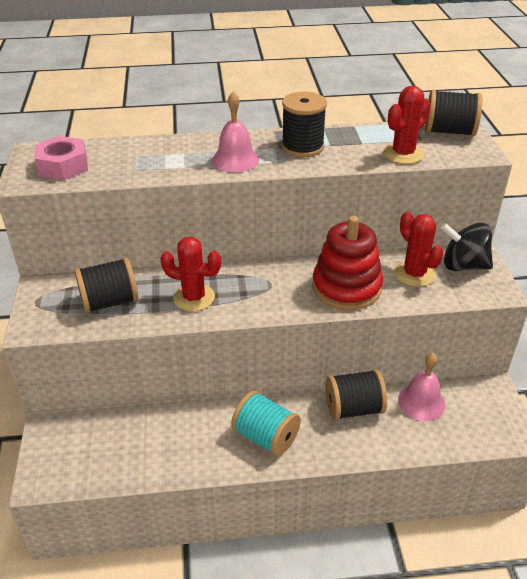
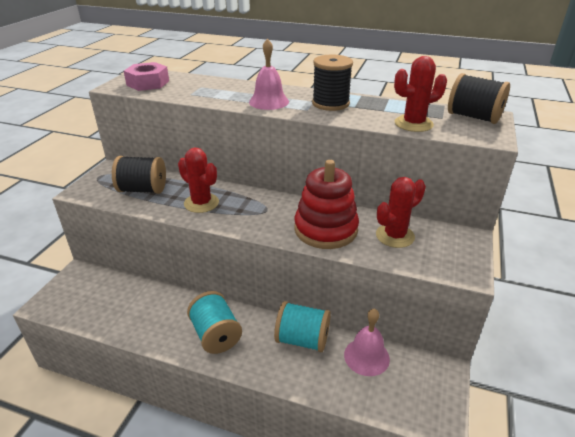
camera: 25 degrees right, 5 degrees down
(353, 408) = (302, 339): black spool -> turquoise spool
(414, 274) = (395, 236): red cactus -> red cactus turned 60 degrees clockwise
(463, 265) = (448, 242): black spinning top -> none

